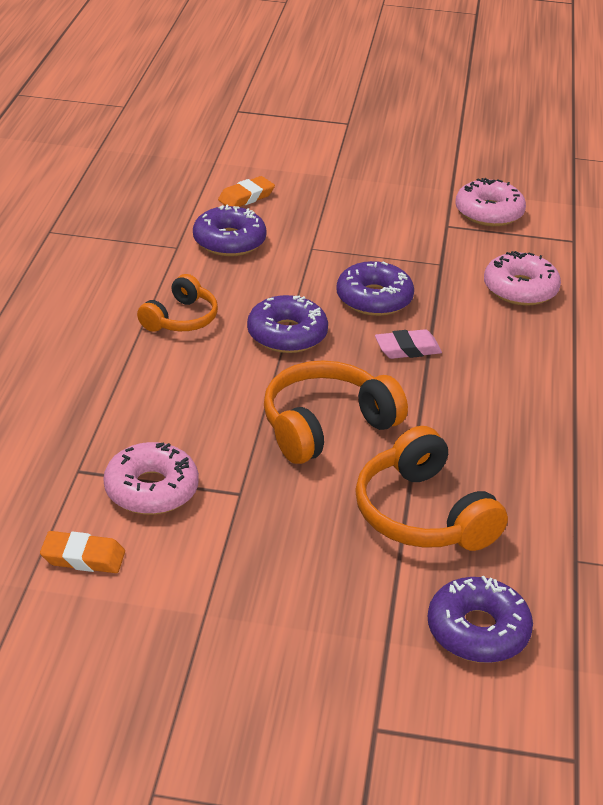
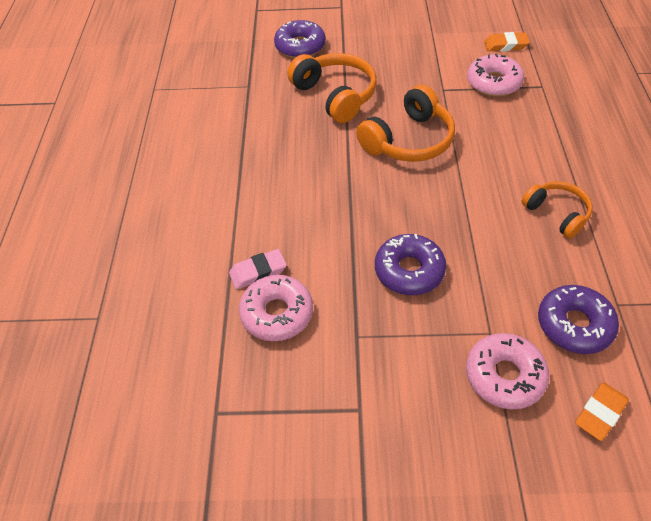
camera: 175 degrees right, 15 degrees up
(181, 319) = (557, 213): orange headphones -> orange headphones turned 120 degrees clockwise
(287, 334) = (466, 214): purple donut -> none
(407, 349) = (368, 218): pink eraser -> pink eraser (258, 272)
(489, 213) = (313, 450): pink donut -> pink donut (504, 376)

